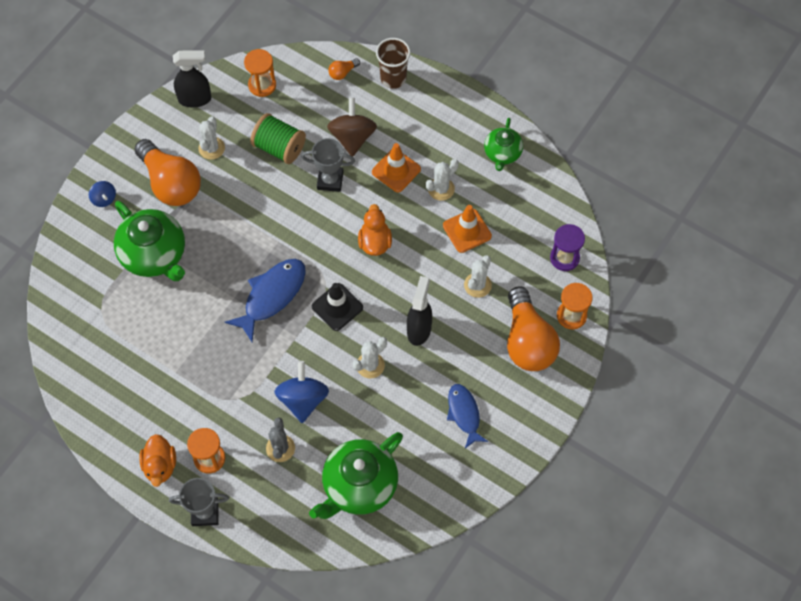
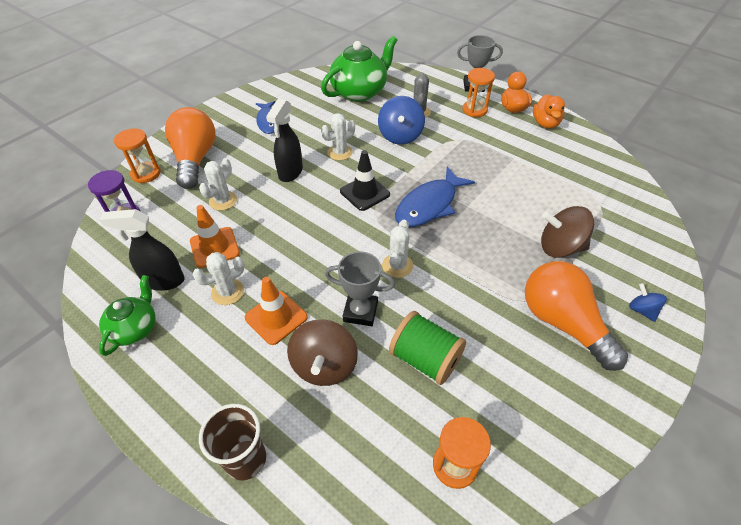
camera: 175 degrees left, 15 degrees down
(154, 255) = (560, 247): green teapot -> brown spinning top
(195, 99) = (558, 448): black spray bottle -> black spray bottle (163, 281)
(211, 148) = (518, 365): white cactus -> white cactus (397, 266)
(342, 73) = (324, 478): orange light bulb -> none
(375, 242) = (318, 243): orange duck -> orange duck (545, 123)

